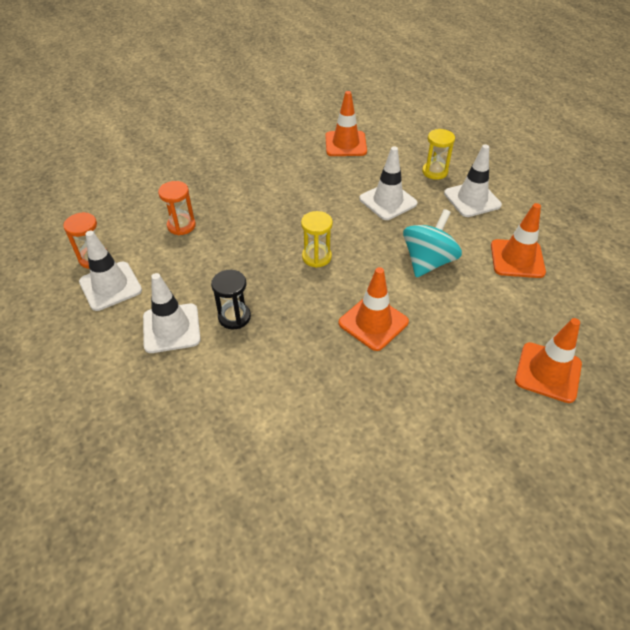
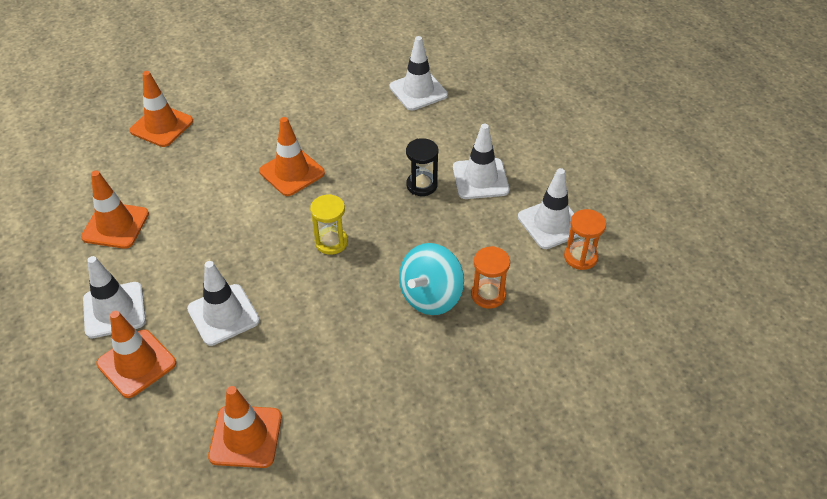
camera: 175 degrees left, 0 degrees up
(237, 456) = (418, 91): none -> white traffic cone
(428, 262) = (212, 228): turquoise spinning top -> turquoise spinning top (431, 296)
(434, 172) = (136, 363): yellow hourglass -> orange traffic cone

